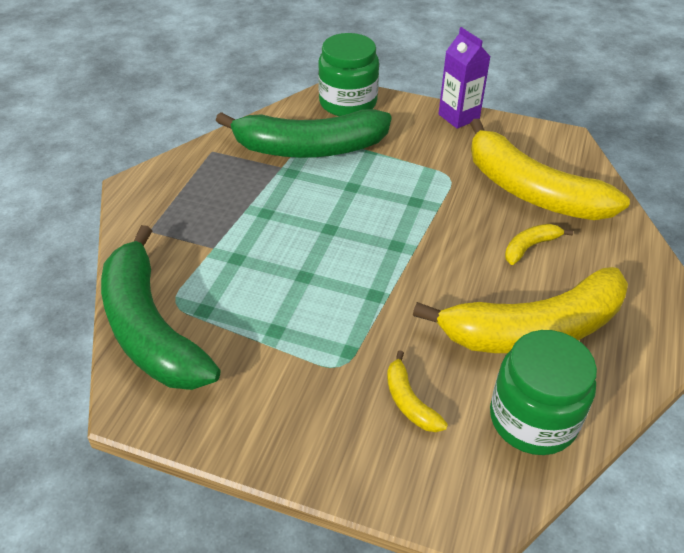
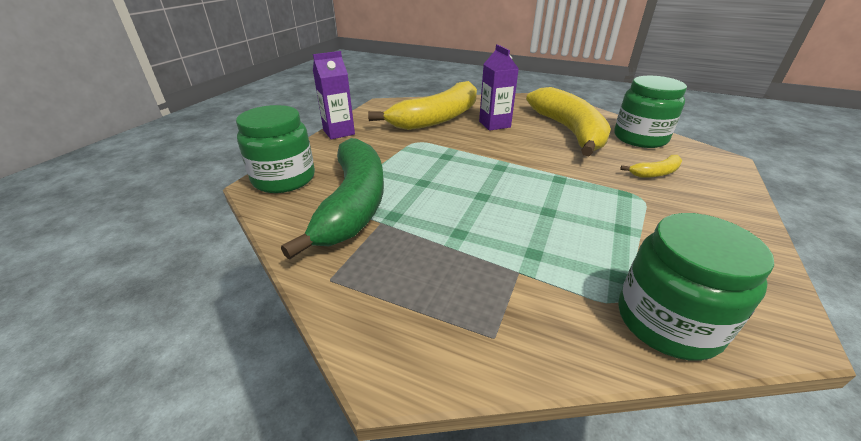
camera: 85 degrees left, 10 degrees down
(150, 328) = (667, 321): green banana -> green jar
(530, 247) = (494, 124): yellow banana -> purple carton

